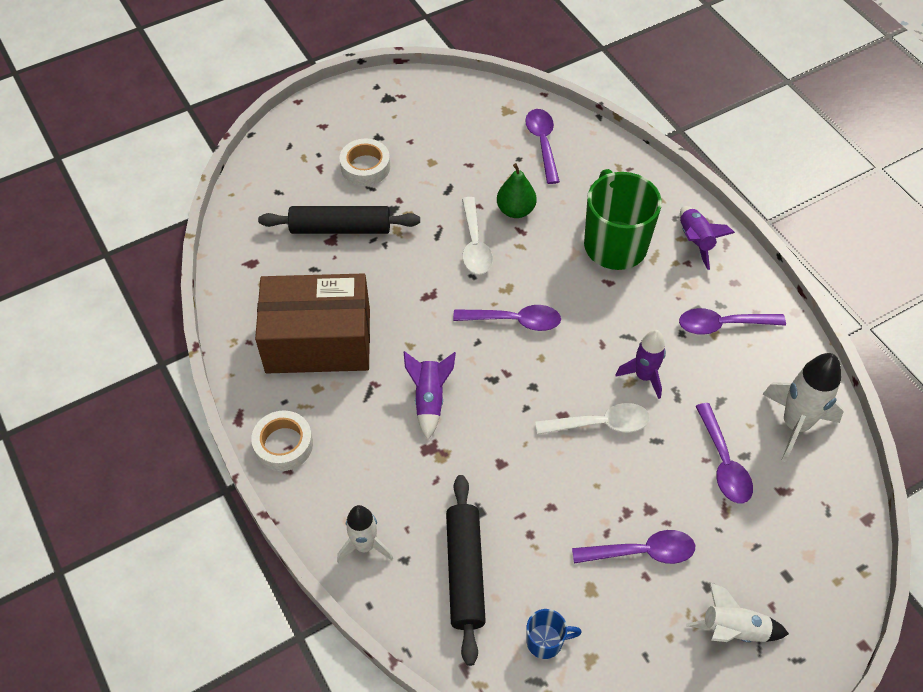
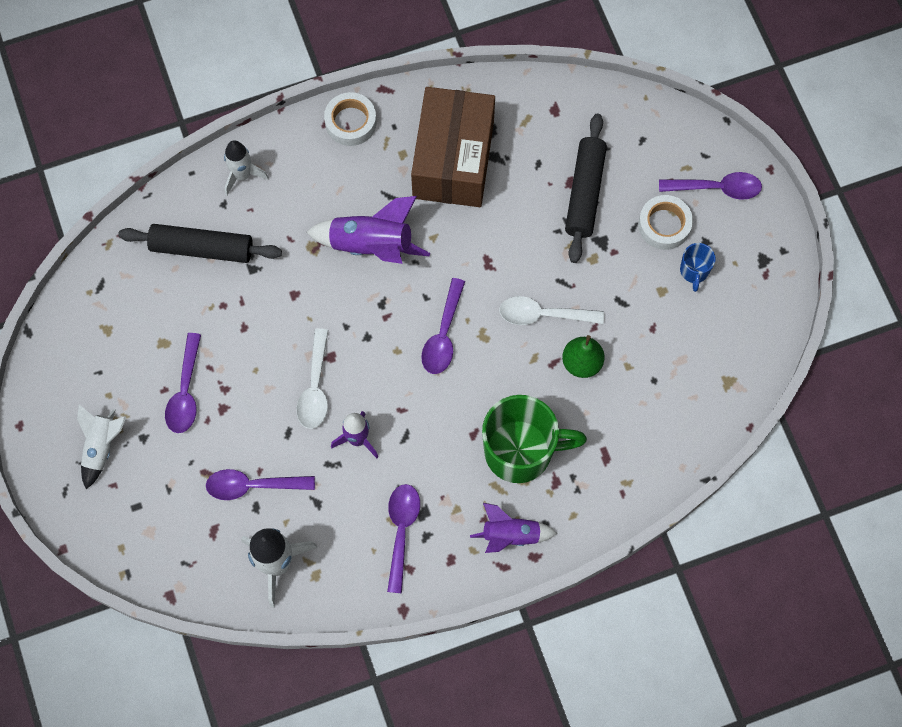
camera: 100 degrees right, 15 degrees up
(429, 399) = (371, 245): purple rocket -> purple rocket, size x1.53
(542, 143) = (673, 409): purple spoon -> purple spoon (717, 188)
(546, 641) = (129, 299): blue mug -> blue mug (694, 271)

